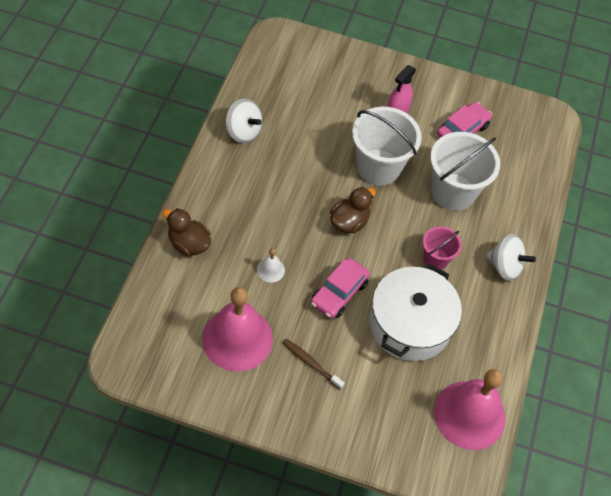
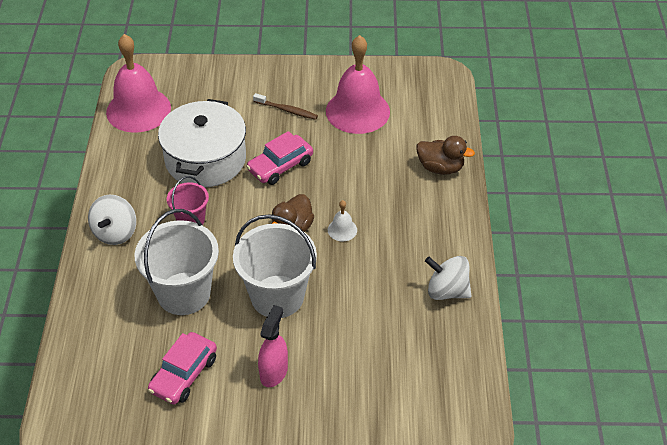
camera: 170 degrees right, 10 degrees down
(270, 270) = (353, 167): white bell -> white bell (342, 230)
(339, 293) = (280, 166): pink car -> pink car turned 150 degrees counterclockwise
(505, 266) = (115, 233): white spinning top -> white spinning top turned 90 degrees counterclockwise

